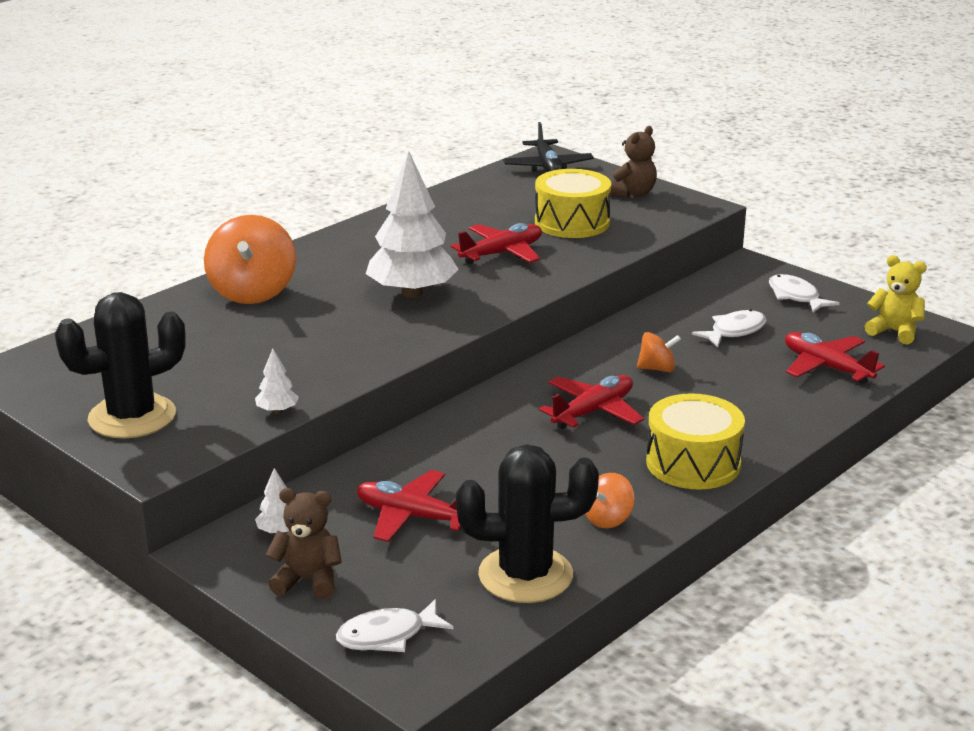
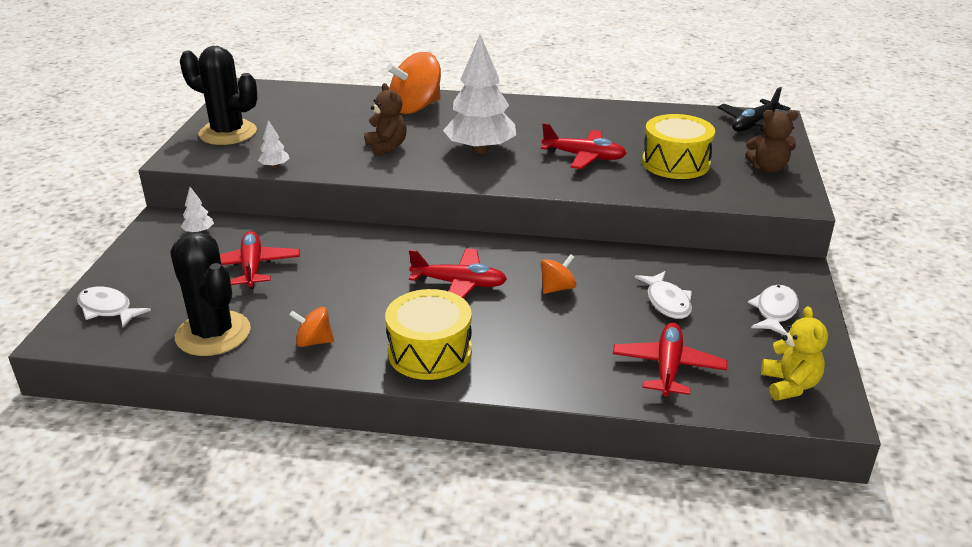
camera: 55 degrees right, 5 degrees up
(308, 580) = (151, 261): brown teddy bear -> brown teddy bear (387, 147)
(657, 369) = (557, 288): orange spinning top -> orange spinning top turned 90 degrees counterclockwise
(734, 331) = (667, 302): white fish -> white fish turned 60 degrees clockwise

